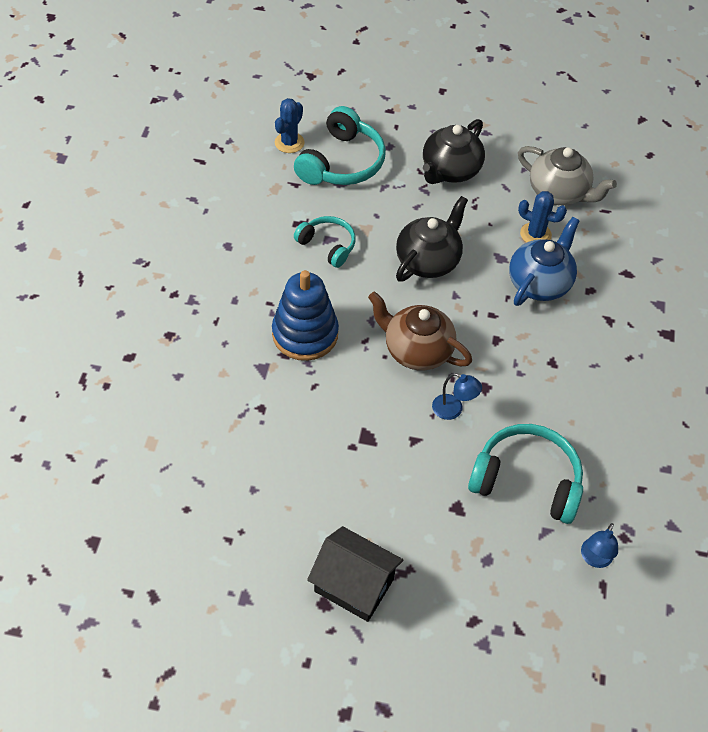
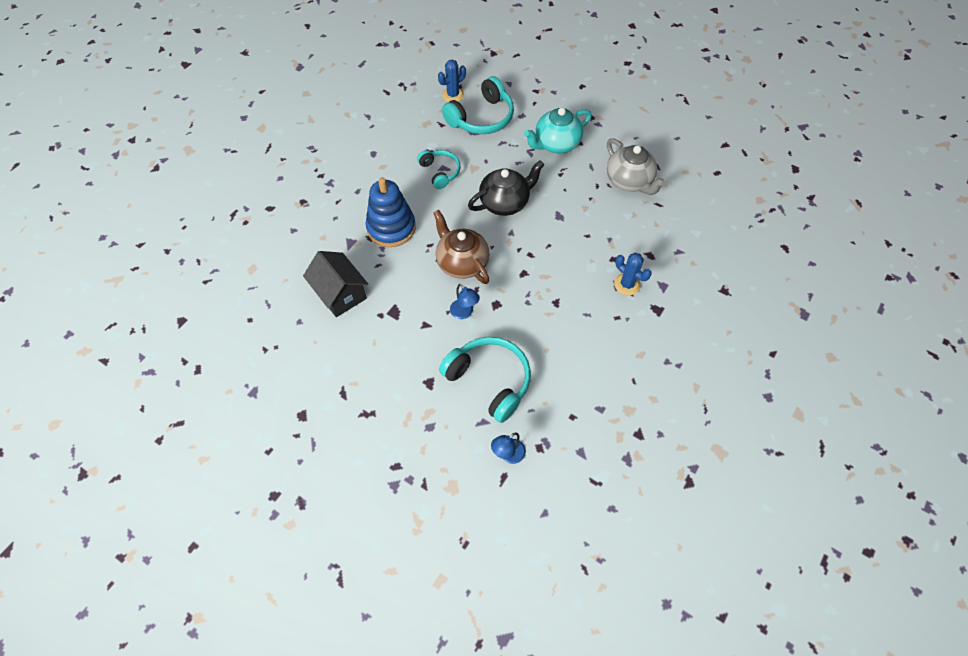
camera: 25 degrees right, 5 degrees up
(354, 585) = (328, 410): black house -> black house (340, 294)
(450, 171) = (556, 144): black teapot -> turquoise teapot
(535, 234) = (594, 206): blue cactus -> blue cactus (627, 284)
(539, 283) = (578, 242): blue teapot -> none

